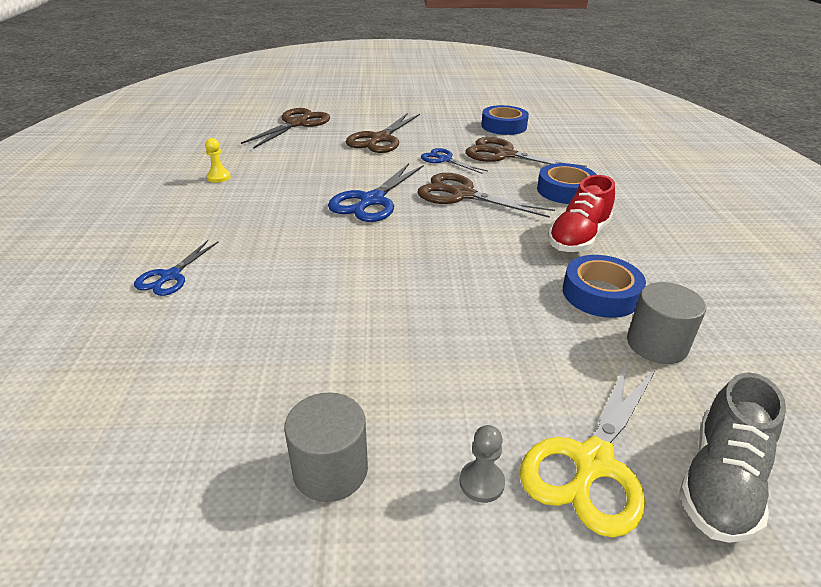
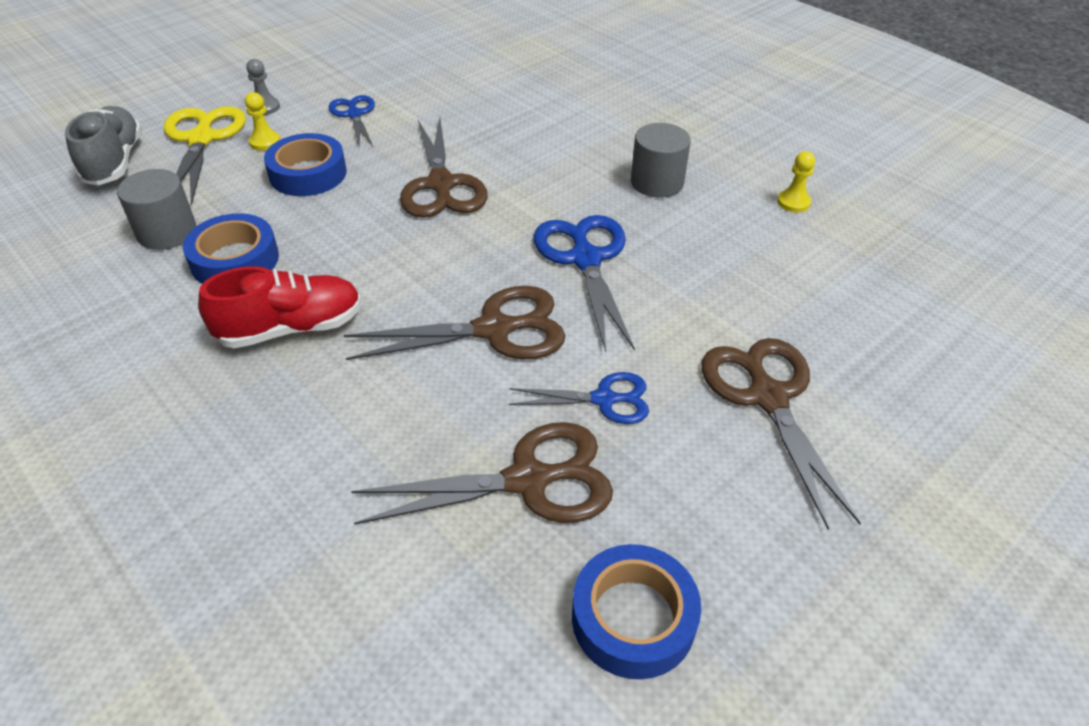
camera: 140 degrees right, 10 degrees up
(170, 276) = (615, 109): blue scissors -> blue scissors (354, 114)
(296, 124) = (943, 357): brown scissors -> brown scissors (441, 184)
(330, 470) = (353, 81): grey cylinder -> grey cylinder (657, 182)
(515, 413) = (265, 142): none -> yellow pawn
(565, 191) = (356, 425): blue tape -> blue tape (308, 174)
(578, 238) = (291, 328): red shoe -> red shoe turned 75 degrees clockwise

